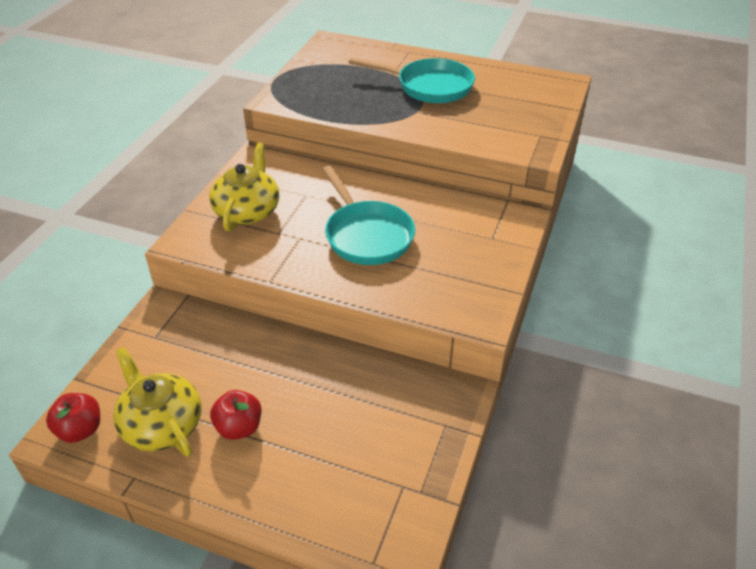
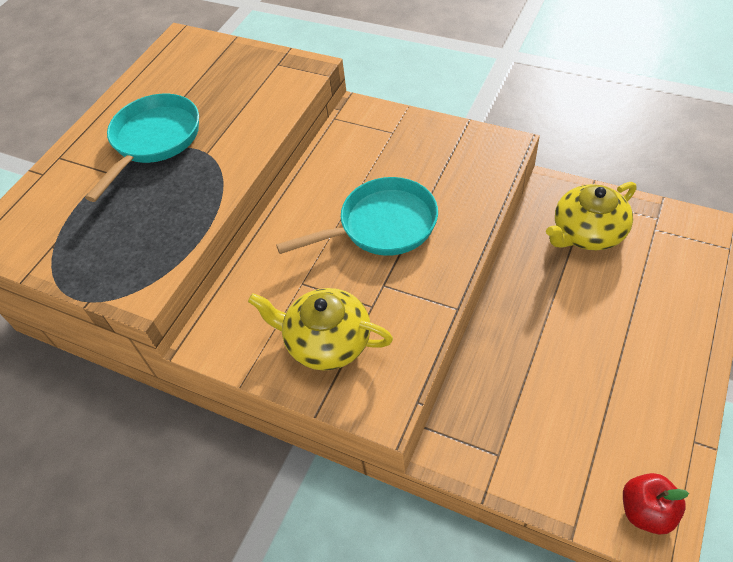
camera: 80 degrees left, 10 degrees up
(162, 425) = (624, 425): yellow teapot -> yellow teapot (587, 232)
(239, 427) = (616, 353): red apple -> none

